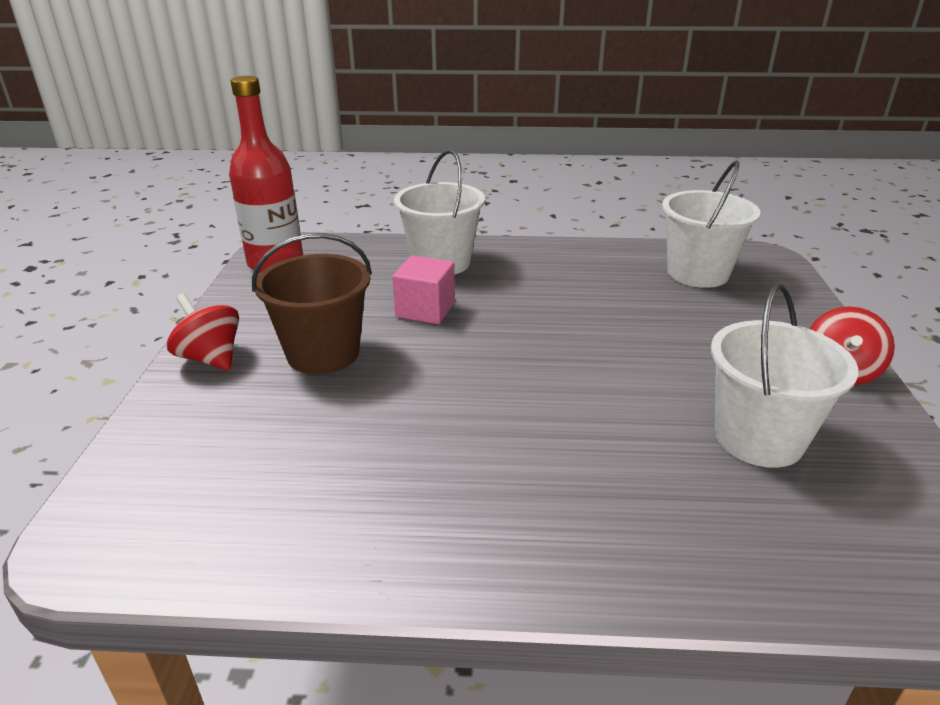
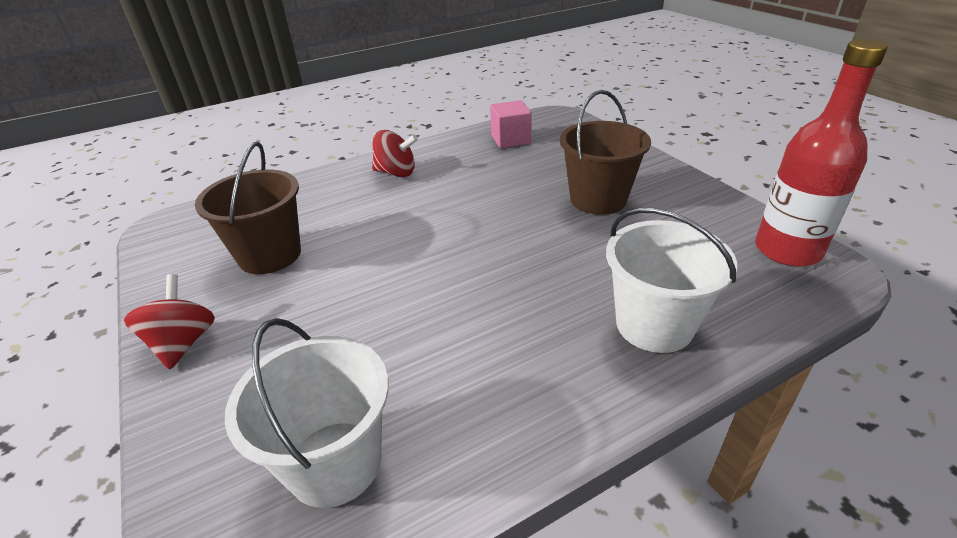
camera: 150 degrees right, 5 degrees up
(210, 358) = (655, 172): red spinning top -> red spinning top (396, 173)
(425, 310) = (584, 259): pink cube -> pink cube (510, 139)
(758, 438) = (270, 255): white bucket -> brown bucket

